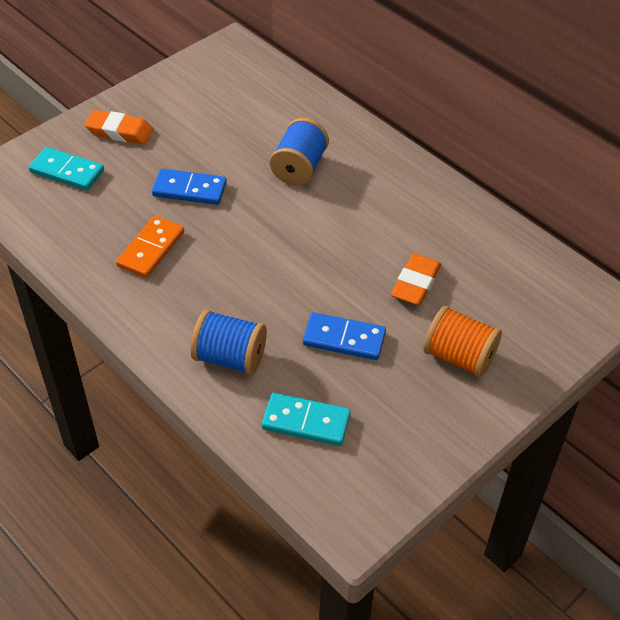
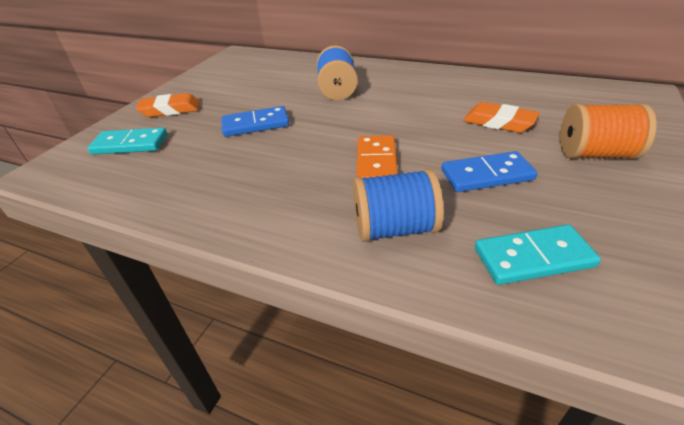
camera: 20 degrees left, 10 degrees down
(151, 249) = (245, 171): orange domino -> orange domino (376, 163)
(415, 283) = (498, 122): orange eraser -> orange eraser turned 60 degrees counterclockwise

